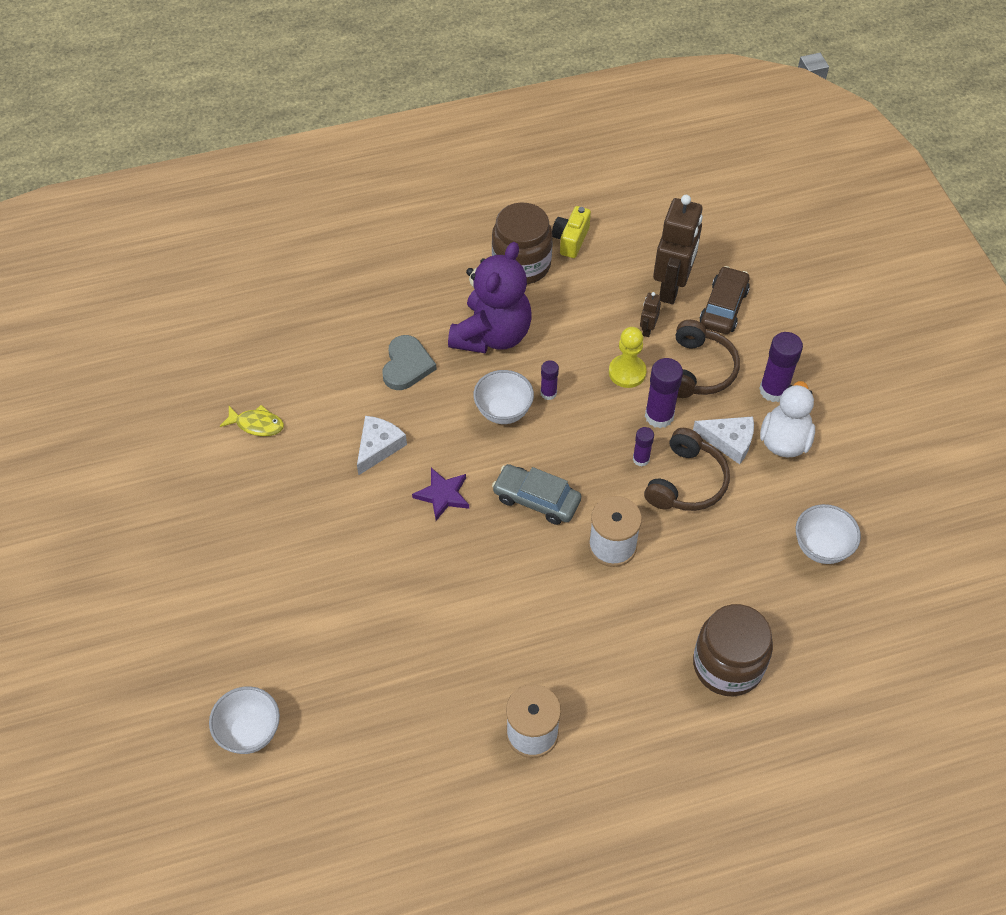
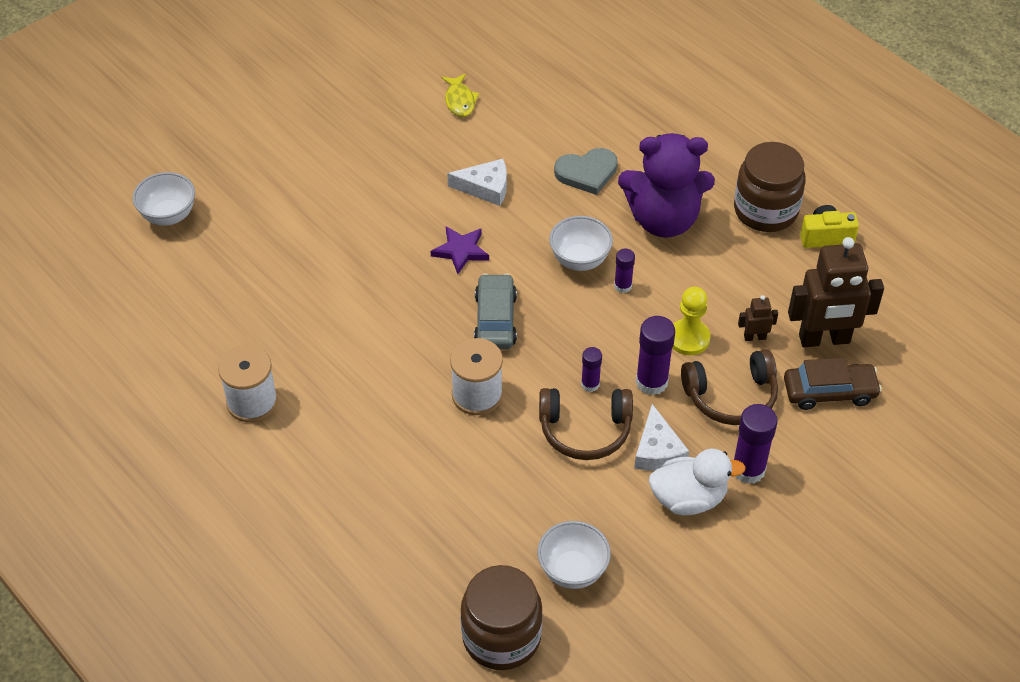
camera: 65 degrees right, 5 degrees down
(727, 665) = (393, 529): brown jar -> brown jar (501, 637)

